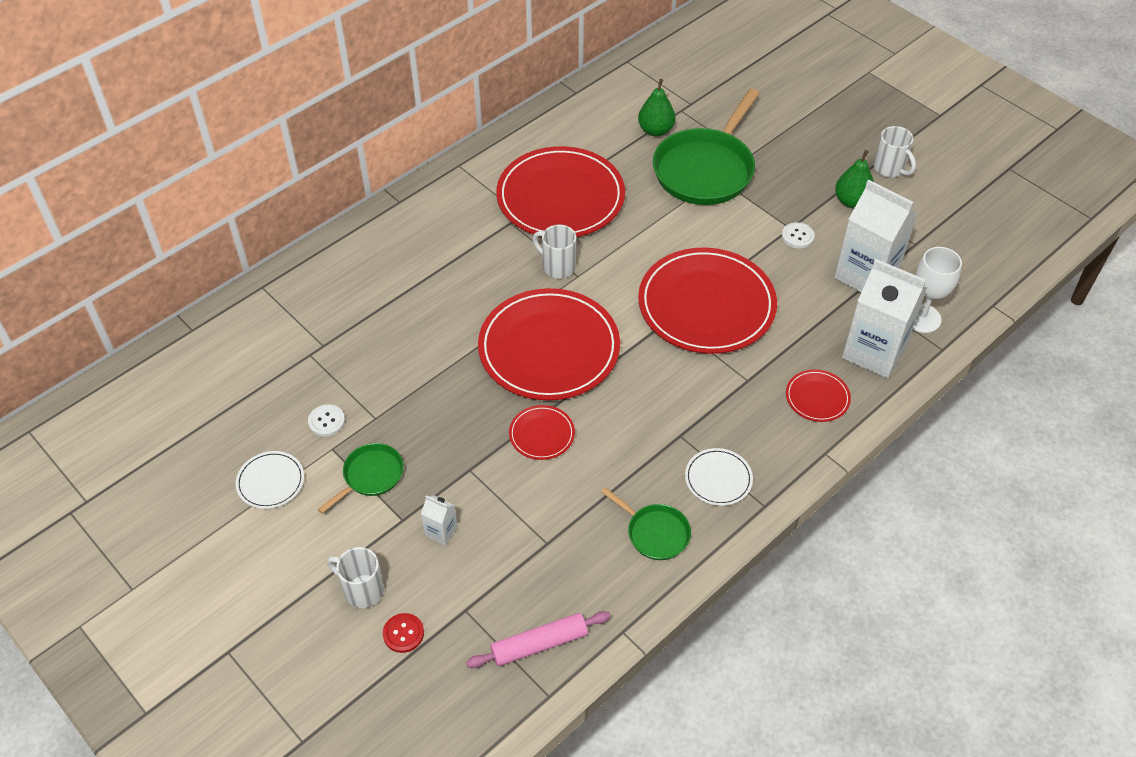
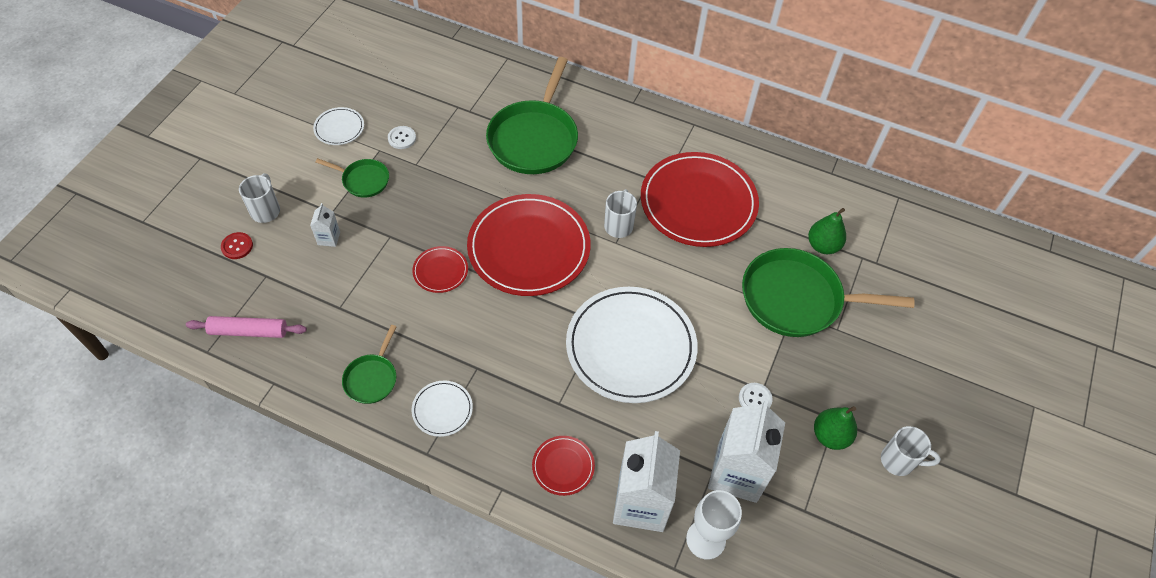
camera: 65 degrees right, 5 degrees up
(400, 299) = (534, 138): none -> green pan
(539, 644) = (248, 331): pink rolling pin -> pink rolling pin turned 45 degrees counterclockwise
(706, 305) = (631, 346): red plate -> white plate
(889, 169) = (898, 461): white mug -> white mug turned 105 degrees counterclockwise

